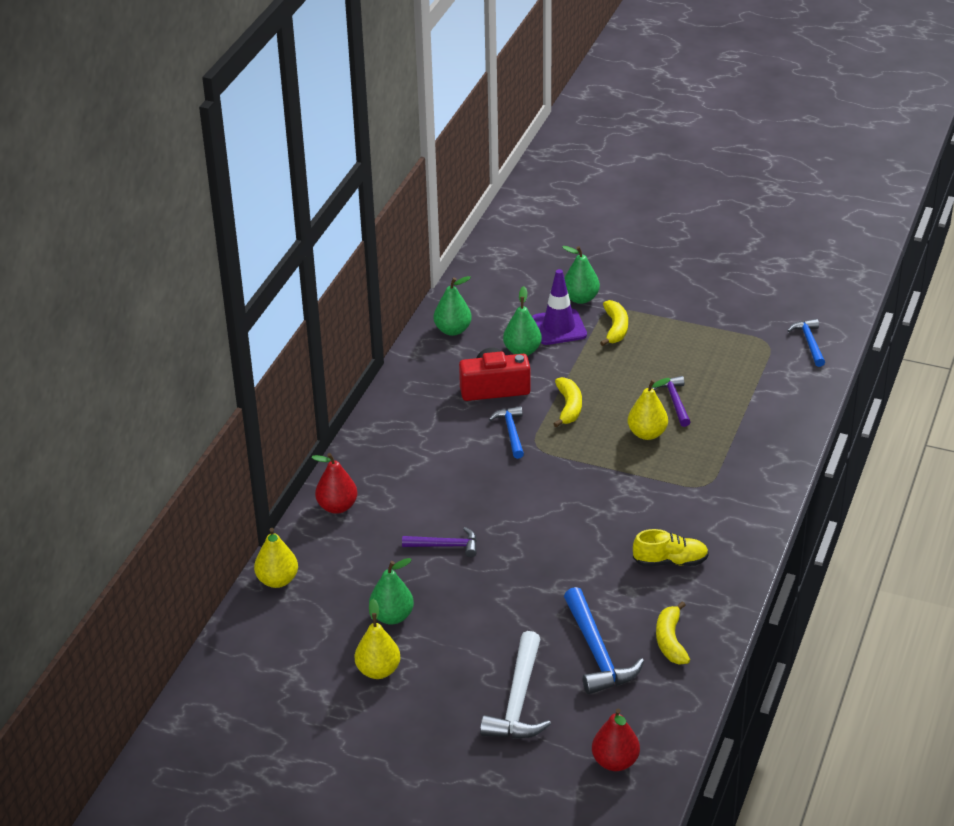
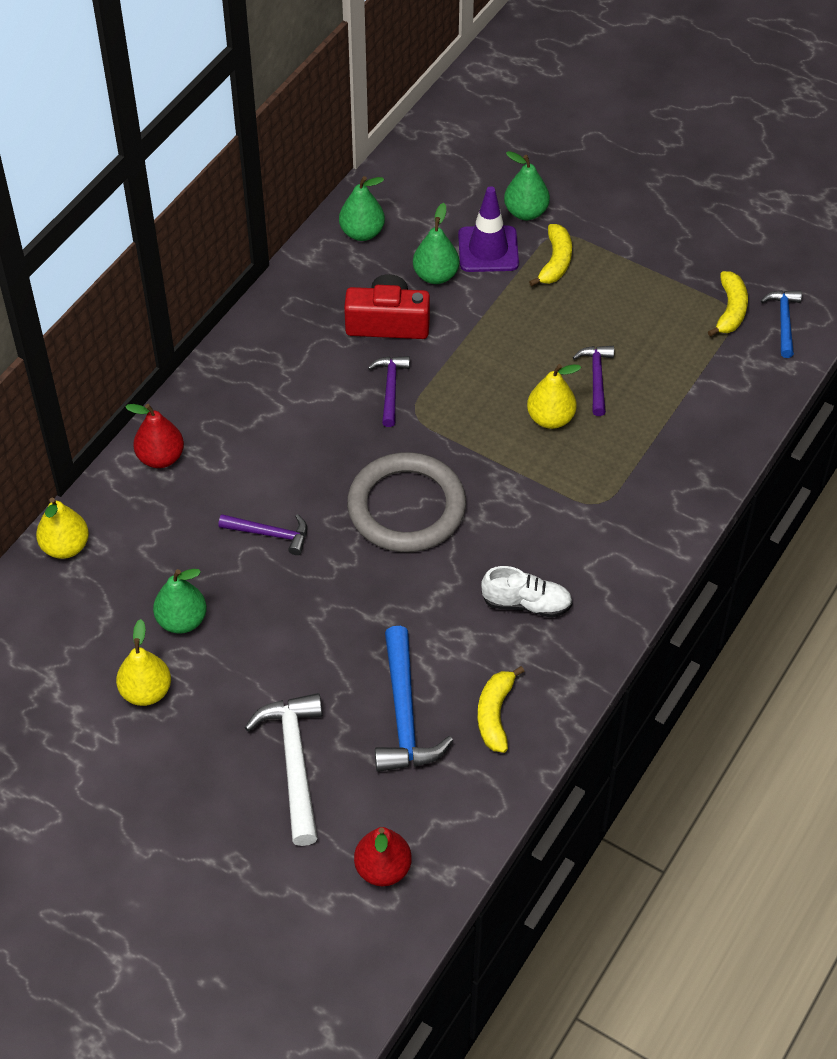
camera: 10 degrees right, 15 degrees up
(511, 432) = (390, 388): blue hammer -> purple hammer
(518, 700) = (294, 763): white hammer -> white hammer turned 150 degrees clockwise
(551, 511) = (406, 507): none -> grey ring
(569, 407) = (468, 365): yellow banana -> yellow banana (730, 310)
(670, 561) = (526, 603): yellow shoe -> white shoe

